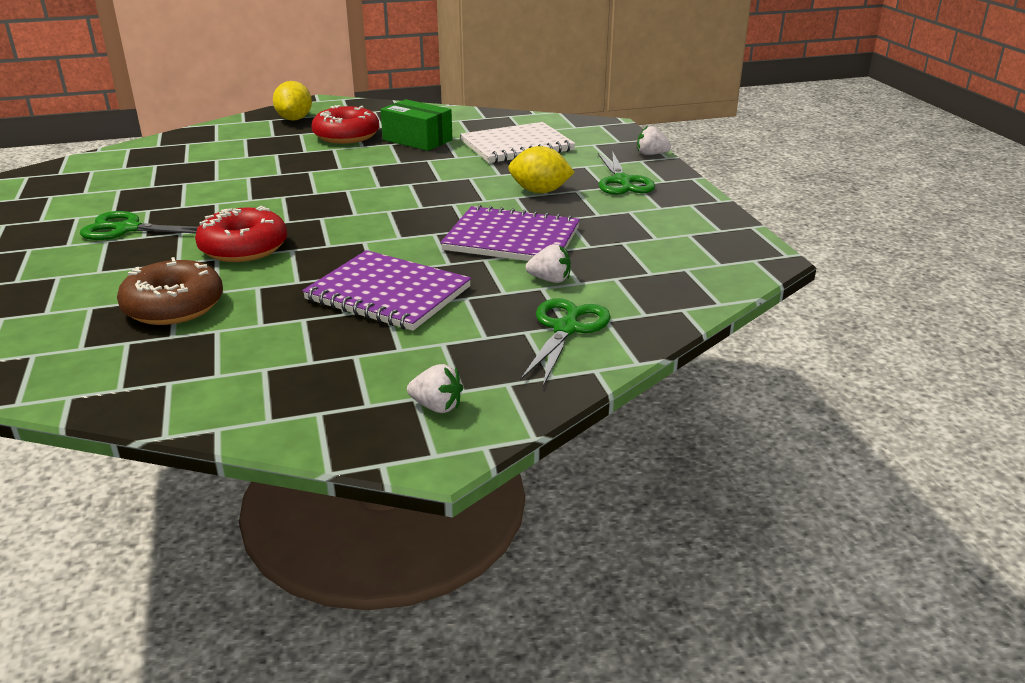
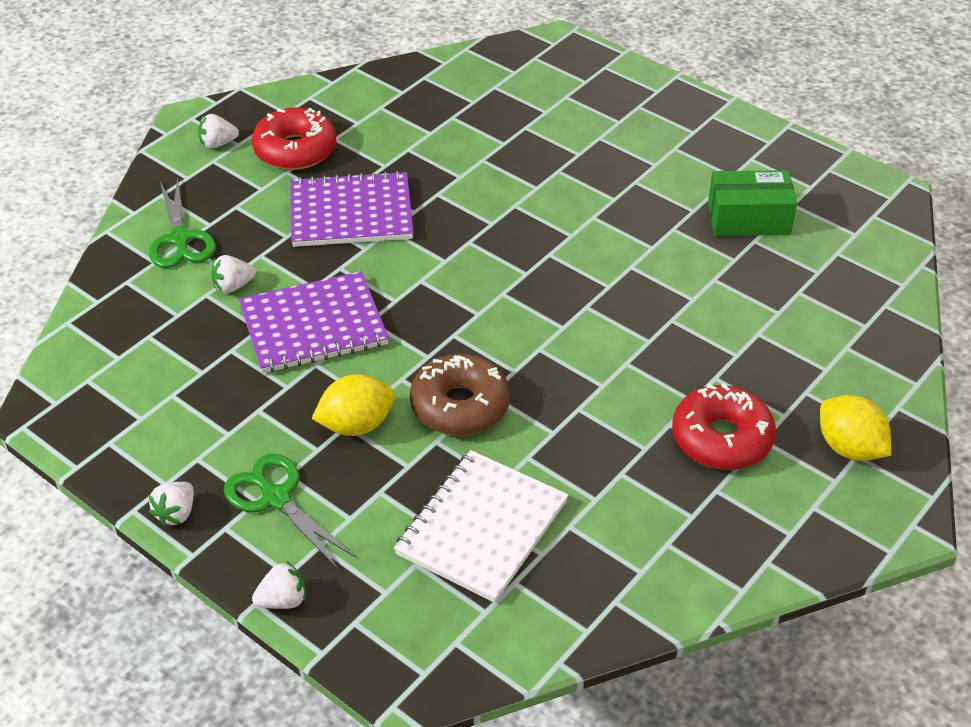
camera: 145 degrees right, 15 degrees up
(128, 229) = (662, 182): green scissors -> none
(174, 306) = (489, 135): brown donut -> brown donut (460, 406)
(244, 248) = (532, 206): red donut -> red donut (295, 150)
(417, 140) = (623, 475): green box -> green box (748, 219)
(691, 192) = (176, 513): none -> white strawberry

